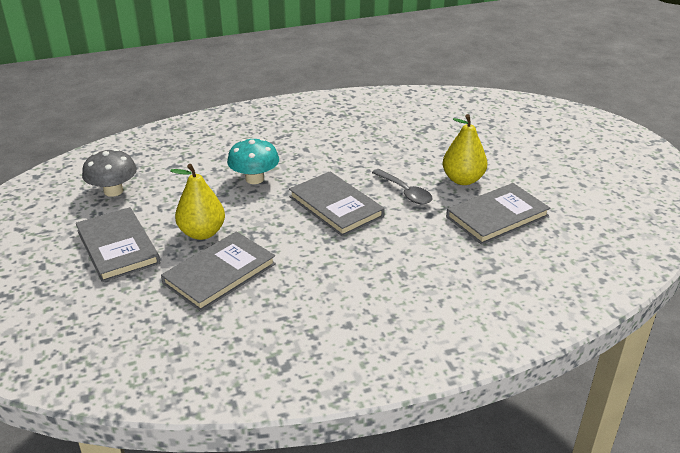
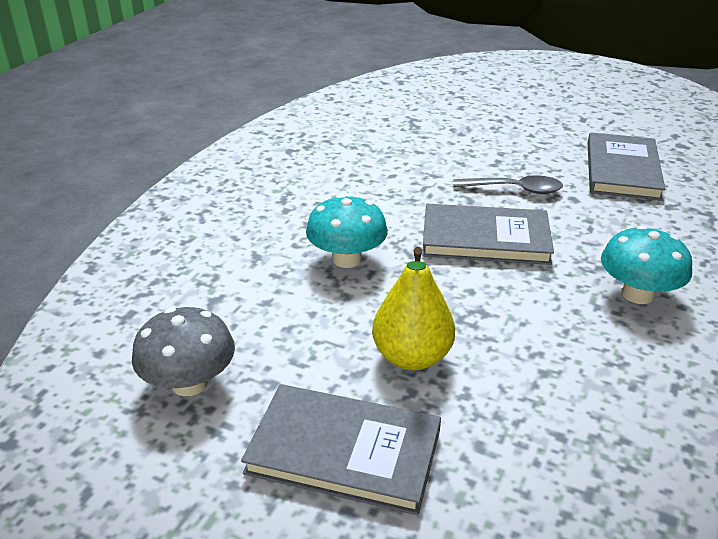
camera: 45 degrees left, 0 degrees up
(219, 273) = (525, 389): grey book -> none
(355, 275) = (637, 294): none -> turquoise mushroom
(463, 180) = (535, 153): yellow pear -> none

